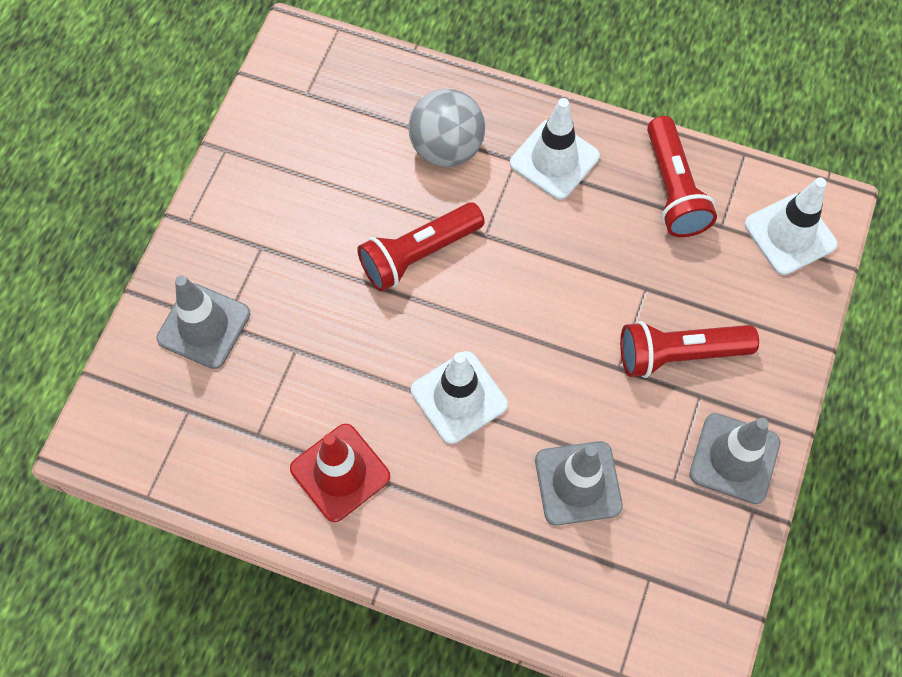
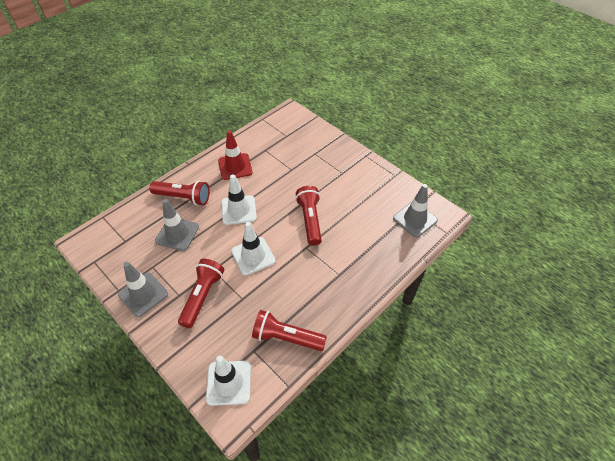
camera: 115 degrees right, 15 degrees down
(204, 326) = (317, 148): grey traffic cone -> grey traffic cone (415, 219)
(447, 148) = (359, 250): grey ball -> none
(481, 531) = (183, 197): none -> red flashlight
(554, 160) = (331, 291): white traffic cone -> white traffic cone (253, 256)

